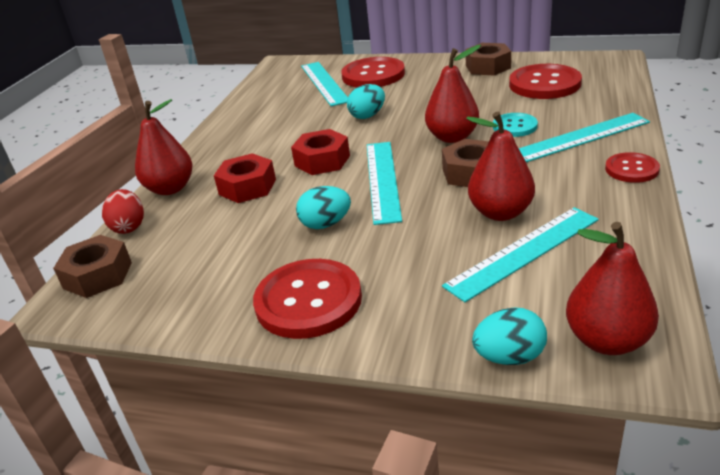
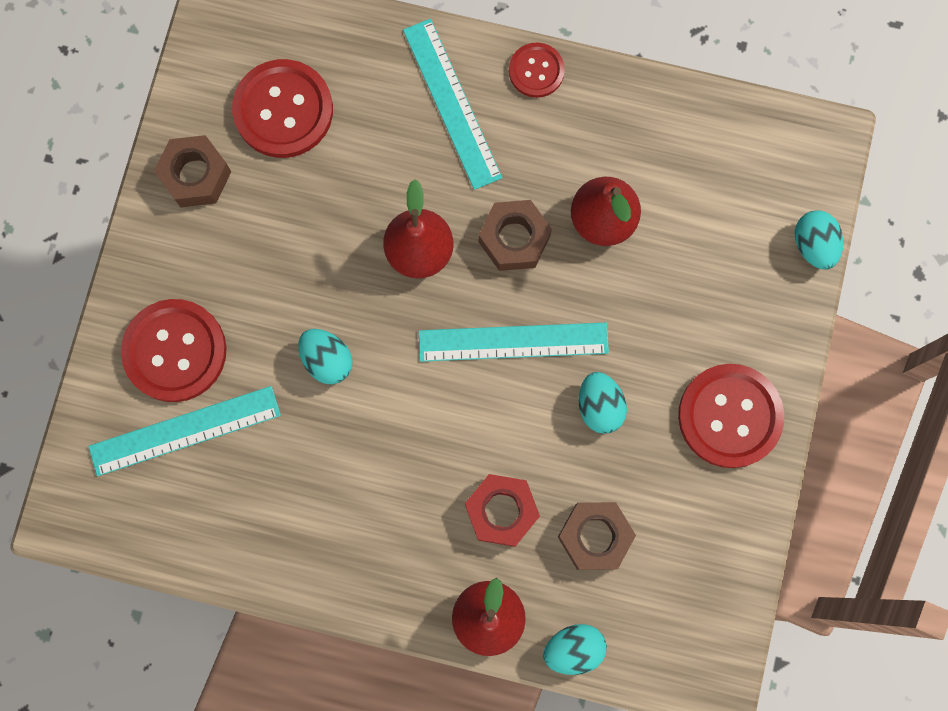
camera: 95 degrees left, 45 degrees up
(98, 275) = (667, 655): brown nut -> brown nut (595, 536)
(129, 227) = (573, 648): red egg -> turquoise egg
(322, 161) = (450, 419): red nut -> none
(514, 126) = (406, 171): turquoise button -> none
(523, 252) = (674, 209): turquoise ruler -> none
(607, 340) = (799, 167): red pear -> none

